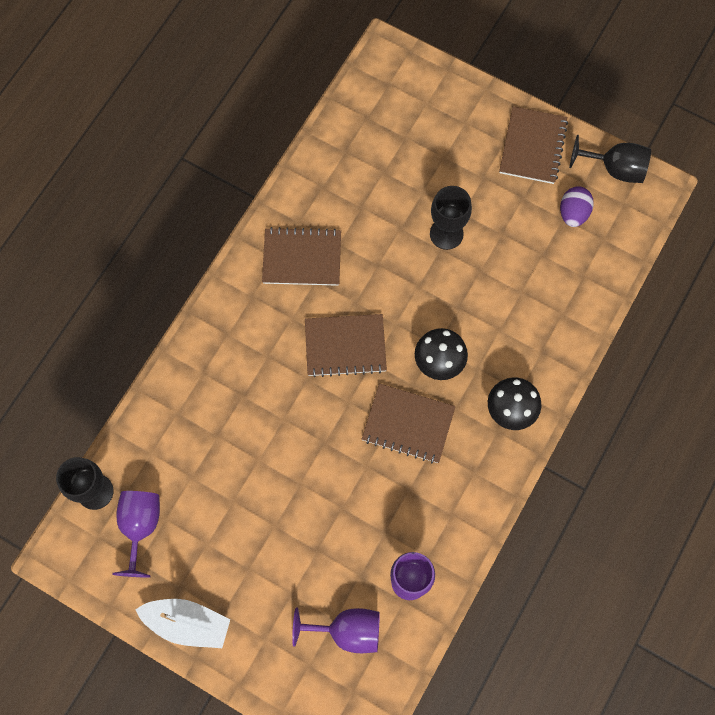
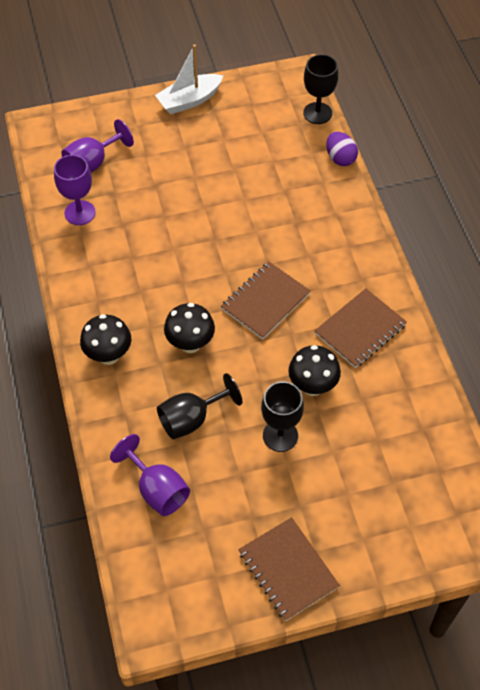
camera: 135 degrees right, 15 degrees down
(140, 526) = (271, 118): purple goblet -> purple goblet (157, 489)
(385, 248) = (312, 386): none -> black mushroom
(408, 424) = (171, 291): brown notebook -> none
(573, 213) = (199, 541): purple egg -> purple egg (340, 158)
(615, 169) = (201, 615): black goblet -> black goblet (191, 419)

